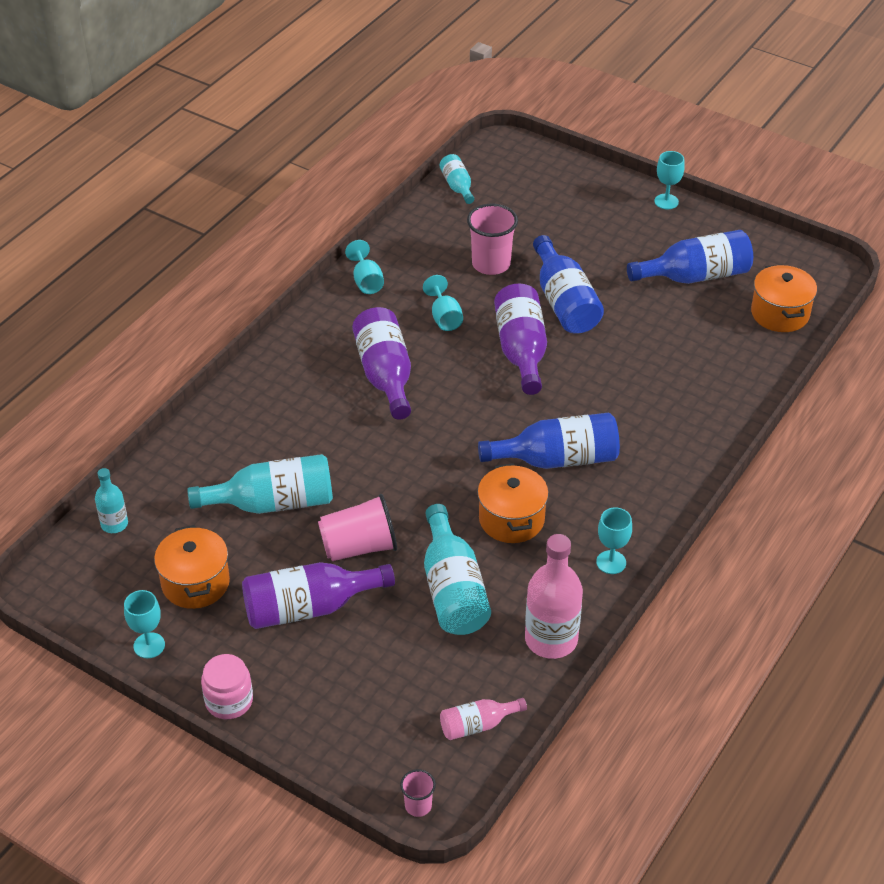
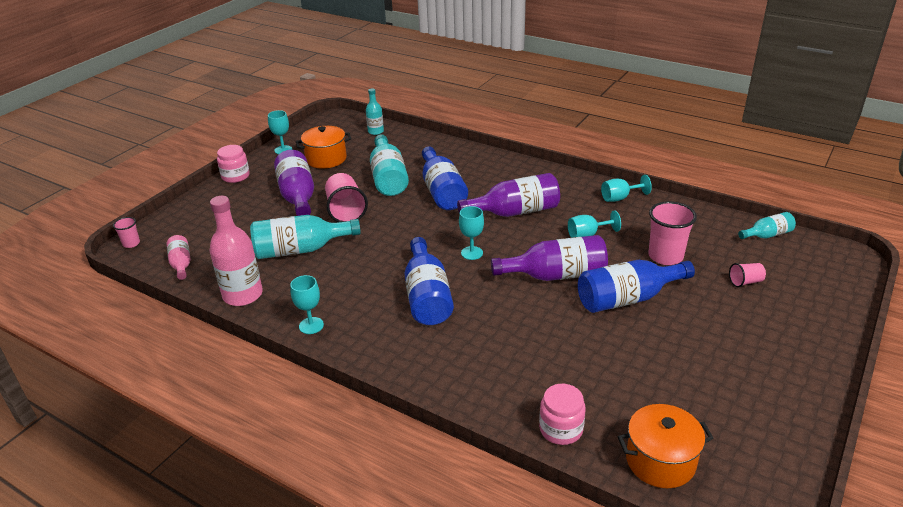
camera: 90 degrees right, 10 degrees down
(511, 519) = (363, 274): orange pot -> none
(538, 218) = (745, 282): none -> pink cup
(666, 201) = (823, 371): turquoise goblet -> turquoise goblet (472, 253)
(695, 276) = (701, 390): blue bottle -> blue bottle (442, 191)
(751, 369) = (561, 429): none -> pink jar

